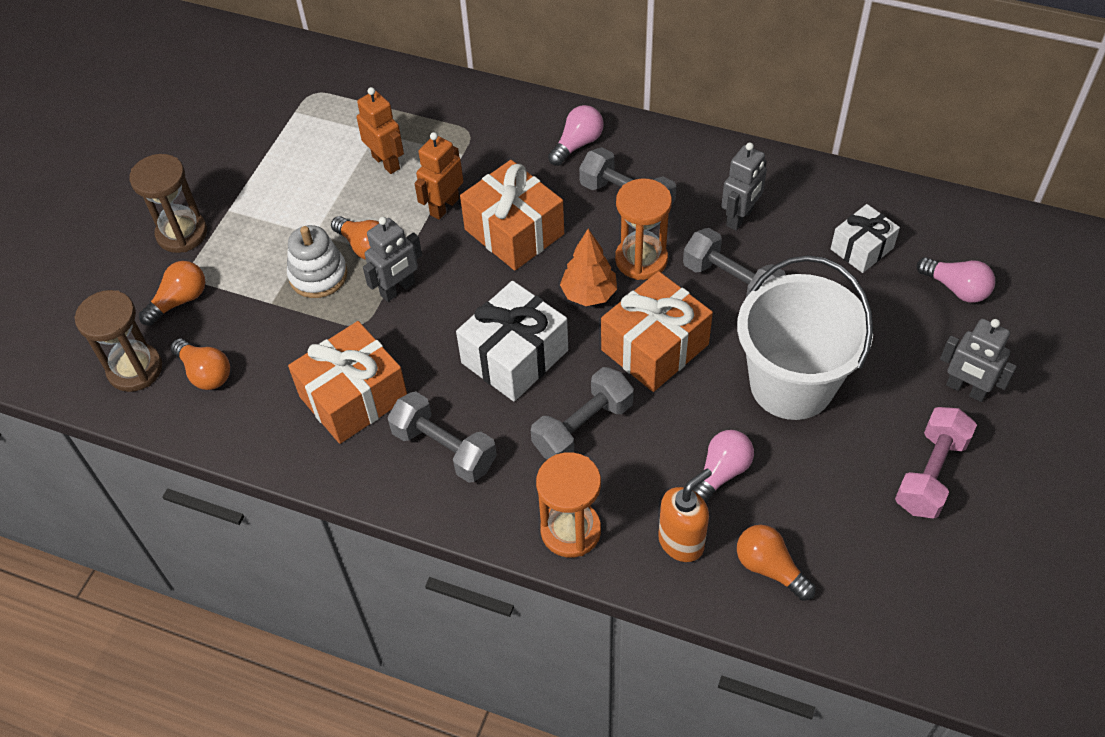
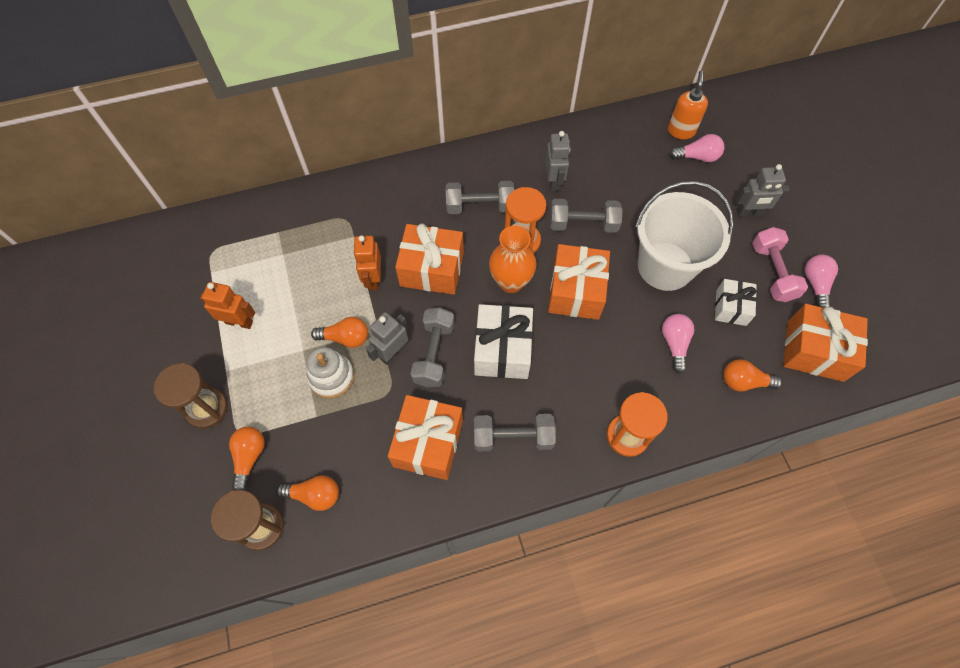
camera: 40 degrees left, 10 degrees up
(386, 162) = (308, 271): orange robot -> orange robot (239, 322)
(398, 289) = (392, 353): grey robot -> grey robot turned 150 degrees counterclockwise
(577, 144) = (420, 188): pink light bulb -> pink light bulb (815, 284)
(583, 427) = (579, 368): grey dumbbell -> grey dumbbell (434, 353)
(589, 294) = (511, 282): orange tree -> orange vase
(681, 542) = (689, 399): orange soap dispenser -> orange soap dispenser (681, 131)
(861, 248) = (632, 162): white gift -> white gift (731, 307)
(900, 595) = (815, 351): none -> orange gift

